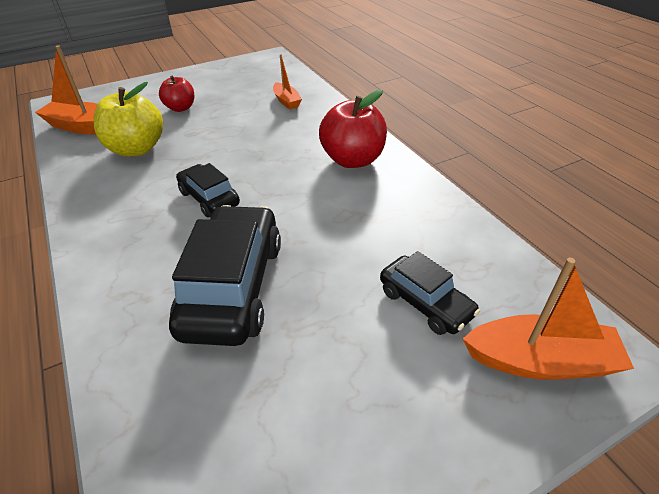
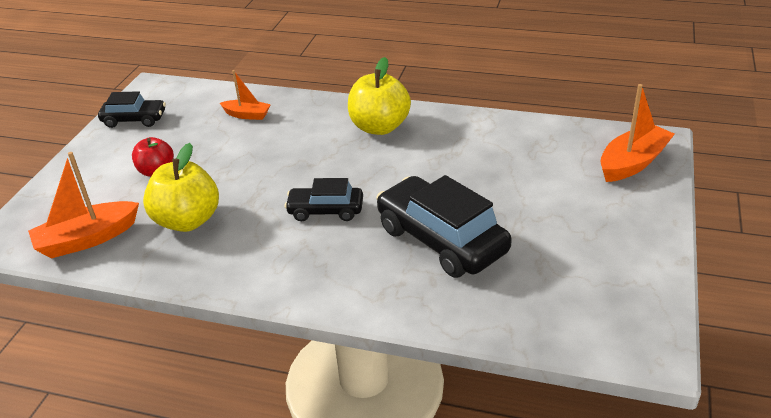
camera: 45 degrees left, 5 degrees down
(353, 160) = (379, 127): red apple -> yellow apple
(425, 303) = (551, 174): black car -> black car (134, 120)

